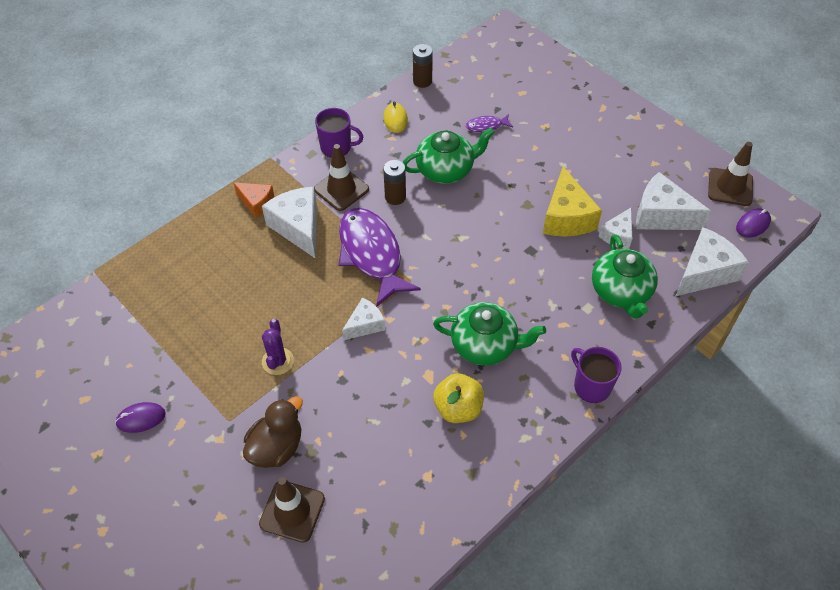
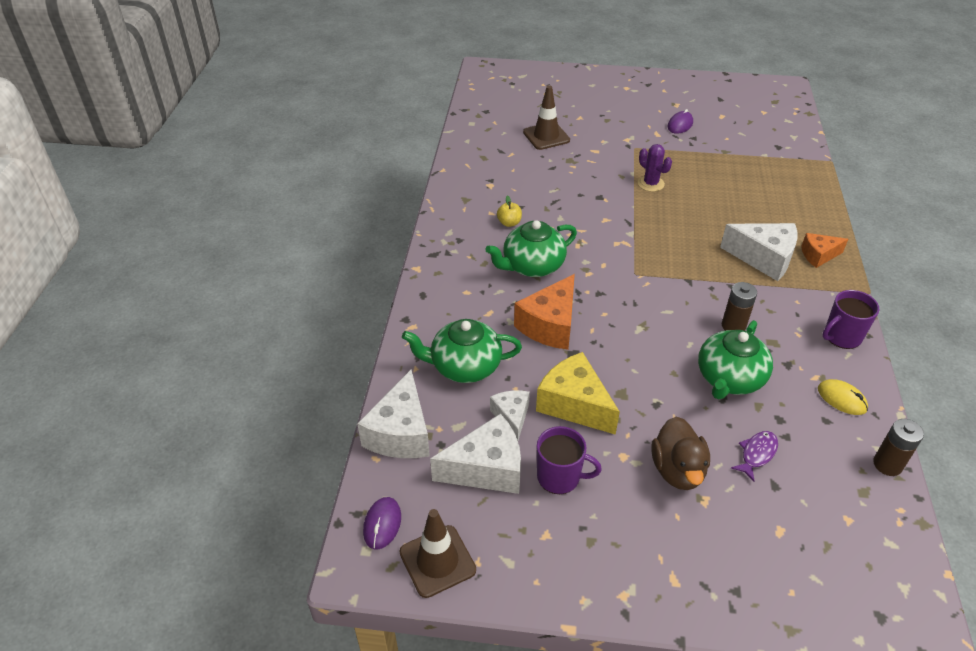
camera: 140 degrees right, 10 degrees down
(276, 447) = (591, 152): brown duck -> brown duck (677, 470)
(341, 189) = (780, 304): brown traffic cone -> none
(365, 325) = (627, 230): white cheese -> none
(372, 254) = (686, 273): purple fish -> none
(458, 408) = (509, 223): yellow apple -> yellow apple, size x0.59
(525, 282) = (550, 325): none -> orange cheese
(591, 386) = (430, 285): purple mug -> purple mug (559, 477)
(621, 291) = (464, 366): green teapot -> green teapot turned 45 degrees counterclockwise

